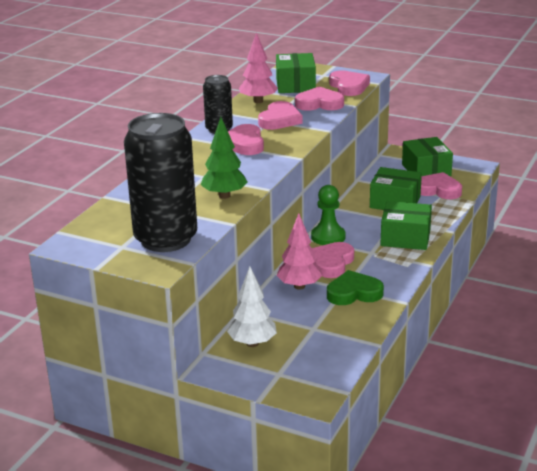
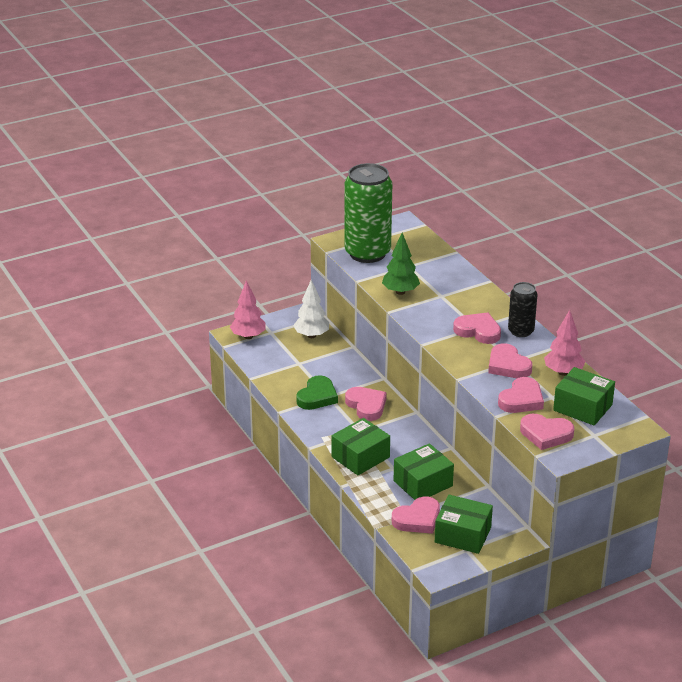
camera: 125 degrees right, 5 degrees up
(166, 239) = (367, 253): black can -> green can
(299, 286) = (353, 379): pink tree -> pink tree (248, 336)
(328, 237) = (405, 422): green pawn -> none

